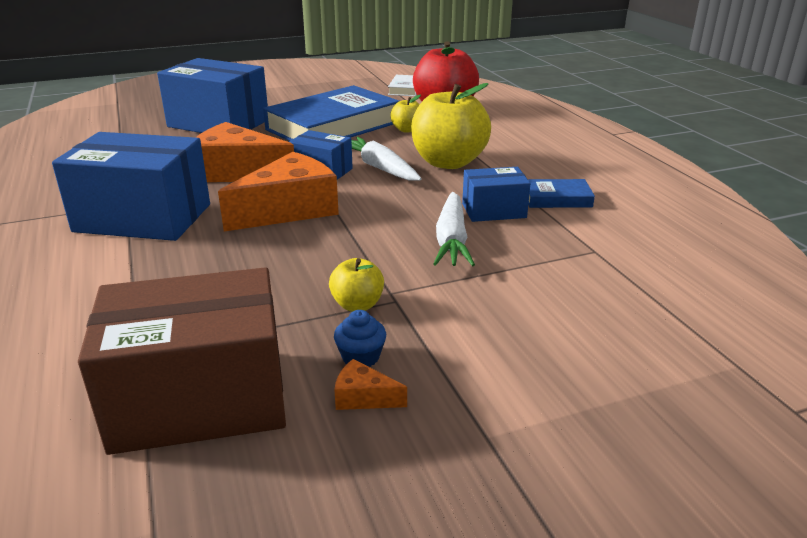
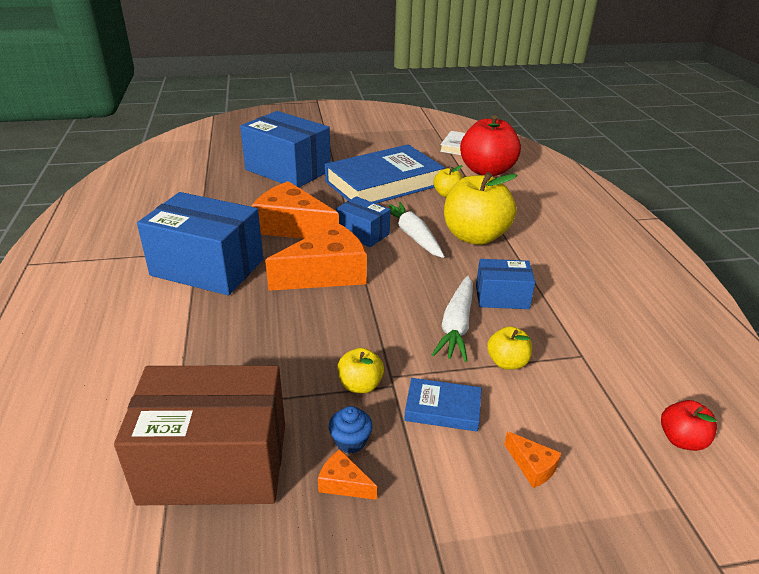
camera: 10 degrees right, 5 degrees up
(517, 266) = (507, 362): none -> yellow apple
(557, 199) = (562, 290): blue book -> blue book (442, 409)
(573, 353) = (532, 466): none -> orange cheese
(721, 309) = (681, 440): none -> red apple

